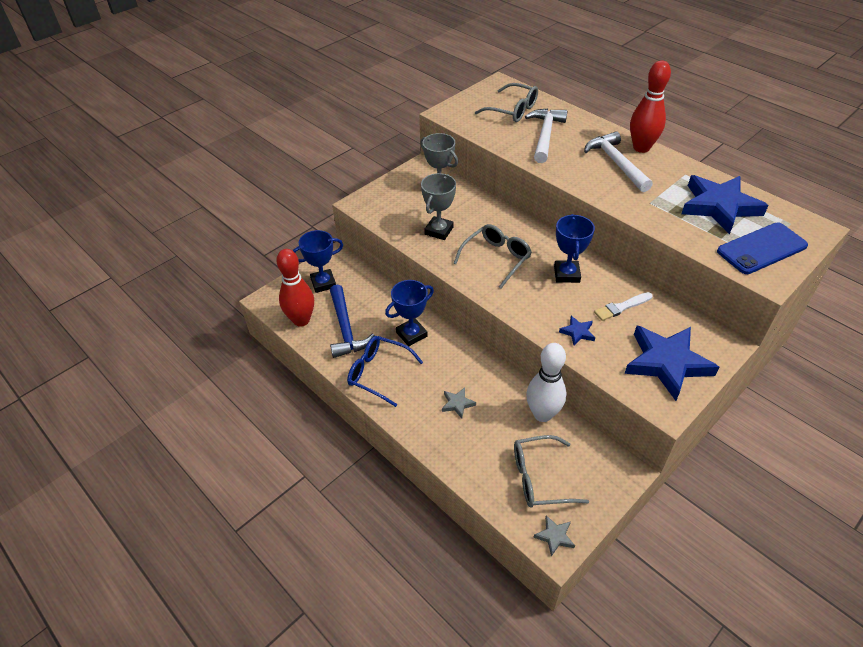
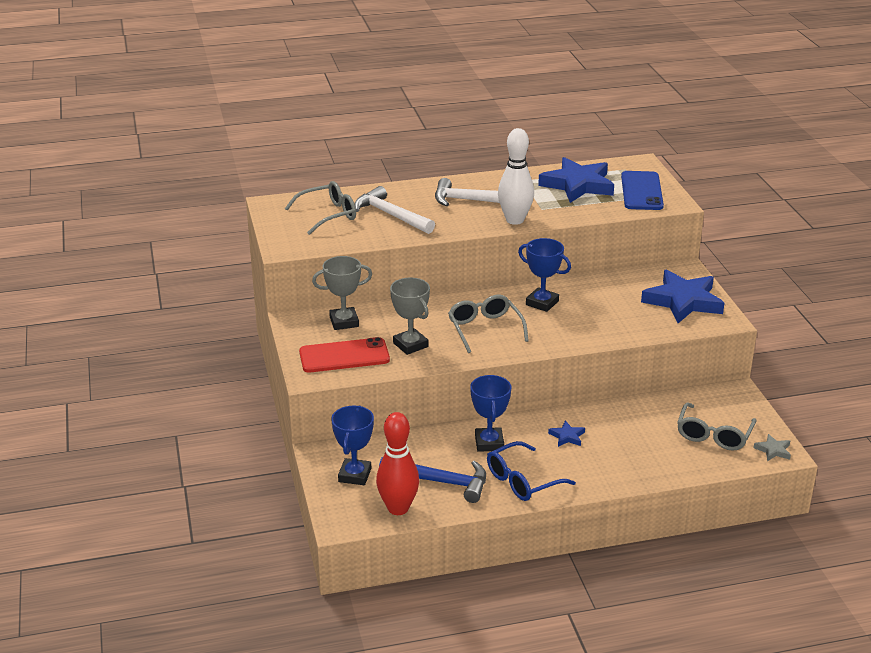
camera: 60 degrees left, 15 degrees down
(397, 207) = (344, 356): none -> red phone
(457, 404) = (600, 447): grey star -> none
(542, 414) = (649, 407): white bowling pin -> white bowling pin (515, 220)
(577, 332) = (615, 325): blue star -> blue star (567, 436)
(621, 307) = (606, 294): white brush -> none
(641, 148) = (465, 182): red bowling pin -> none

